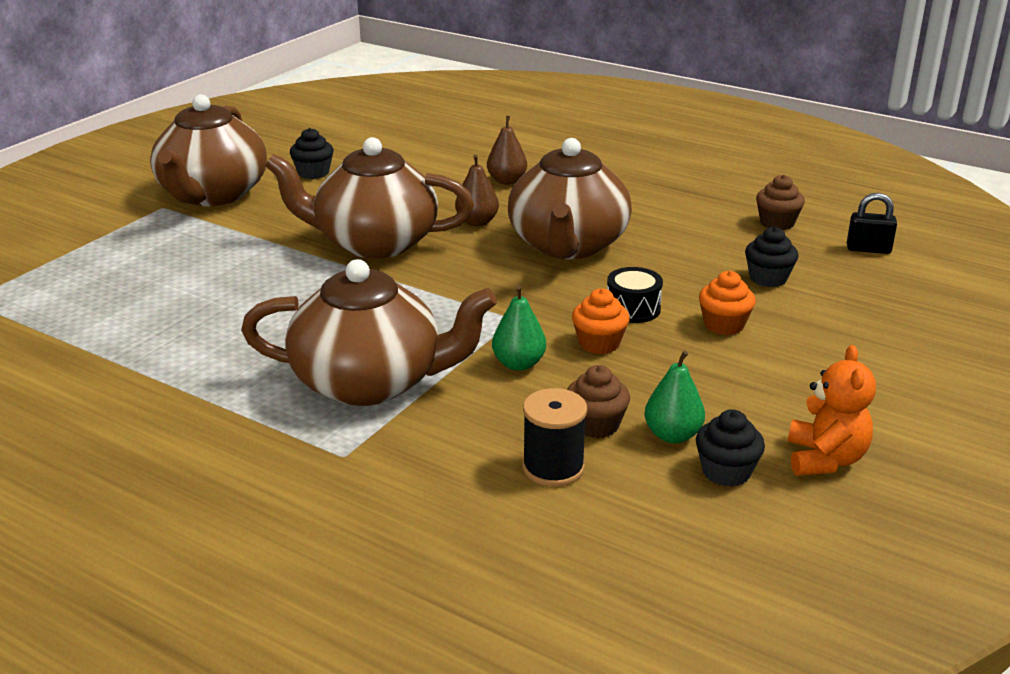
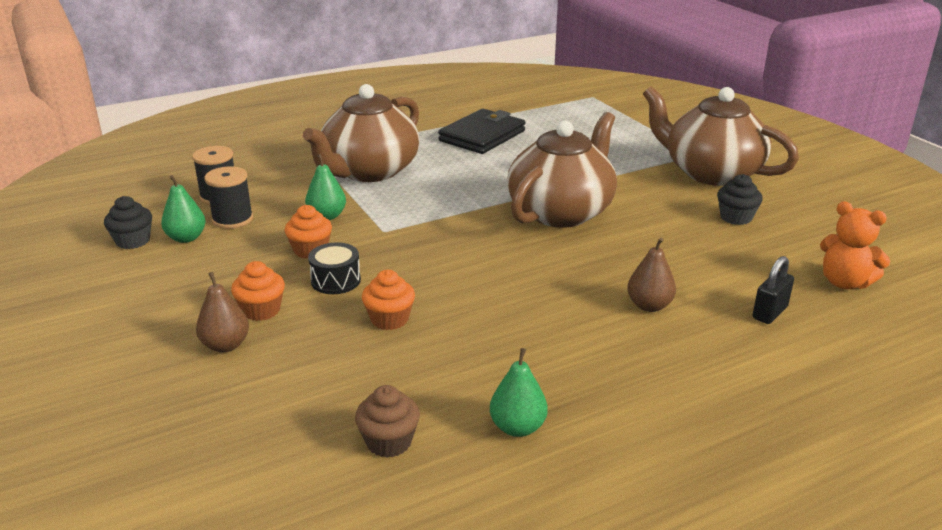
camera: 120 degrees right, 0 degrees up
(184, 339) = (482, 136): none -> black wallet
(477, 222) = (562, 262): brown pear -> brown pear (225, 345)
(568, 245) = (472, 290): brown teapot -> none
(596, 425) = (232, 219): brown cupcake -> black spool
(654, 265) = (389, 319): none -> orange cupcake
(703, 192) = (517, 427): none -> green pear
(768, 278) = (294, 370): black cupcake -> none
(825, 459) = (84, 277): orange teddy bear -> orange teddy bear (844, 282)
(868, 249) = (261, 478): black padlock -> black padlock (769, 313)

